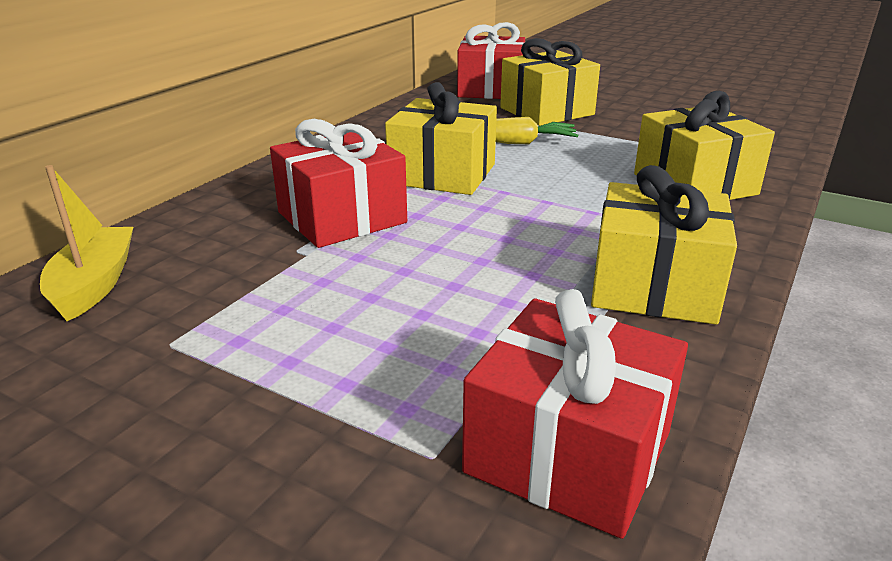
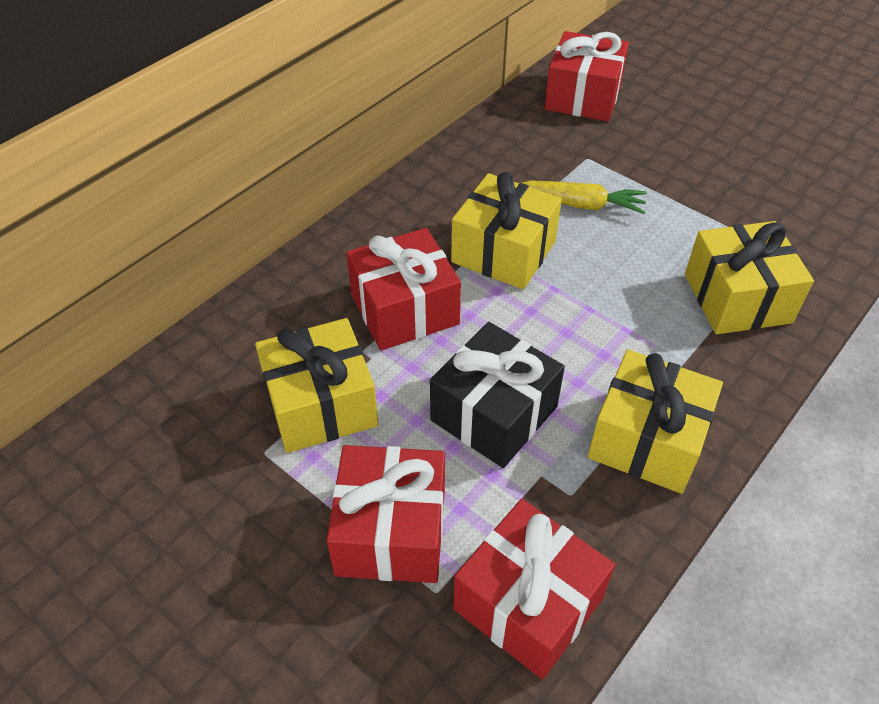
camera: 10 degrees right, 20 degrees up
(94, 284) = (206, 374): yellow boat -> none
(355, 400) = (391, 531): none -> red gift
(465, 283) = (494, 413): none -> black gift
(546, 111) = (631, 148): yellow gift -> yellow gift (321, 404)

